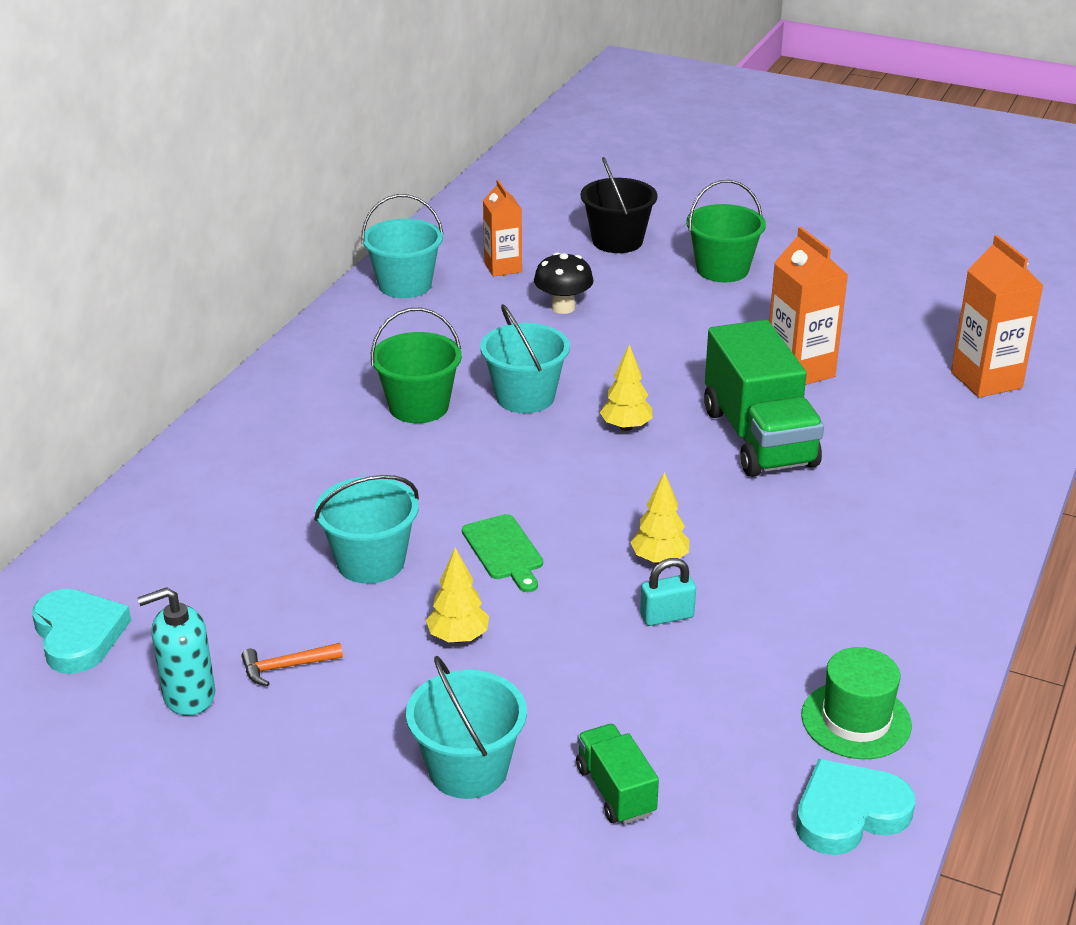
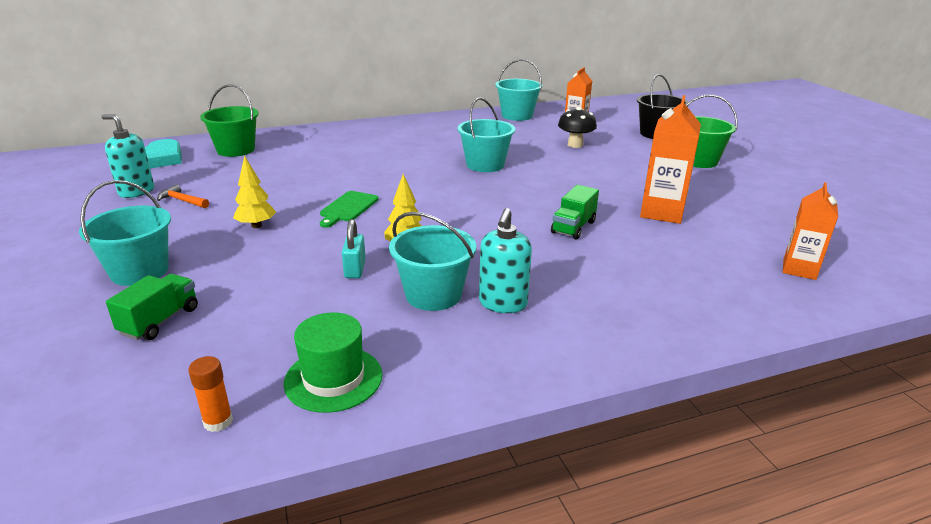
camera: 45 degrees right, 5 degrees down
(370, 562) = (291, 186): turquoise bucket -> turquoise bucket (433, 295)
(418, 407) = (431, 150): green bucket -> green bucket (236, 150)
(626, 427) = (509, 193): yellow tree -> none
(667, 616) = (355, 269): turquoise padlock -> turquoise padlock turned 60 degrees clockwise
(758, 437) = (573, 227): green truck -> green truck, size x0.50
(847, 564) = (503, 303): none -> turquoise soap dispenser
(849, 813) = (218, 421): turquoise heart -> orange glue stick
(986, 380) = (799, 269): orange carton -> orange carton, size x0.67

